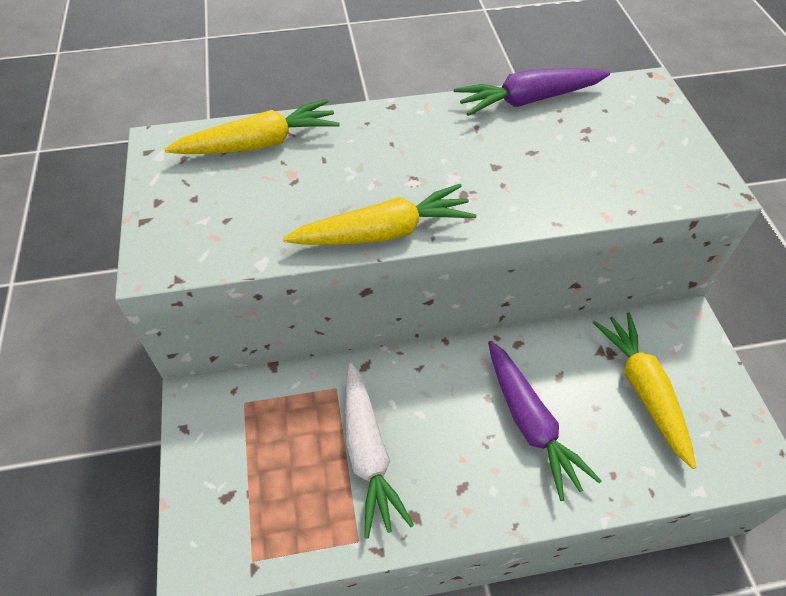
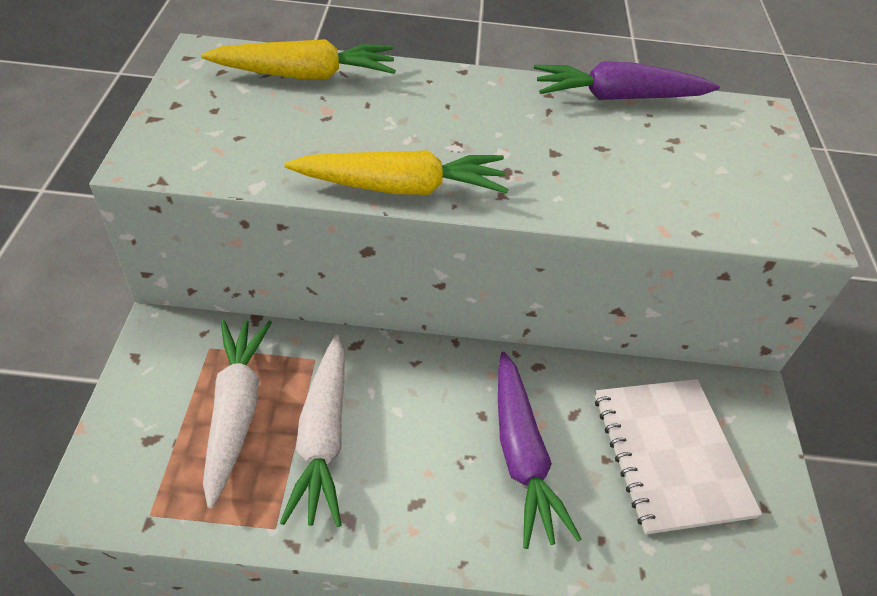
camera: 10 degrees right, 5 degrees down
(288, 451) = (236, 410): none -> white carrot
(643, 390) = (670, 454): yellow carrot -> white notebook

